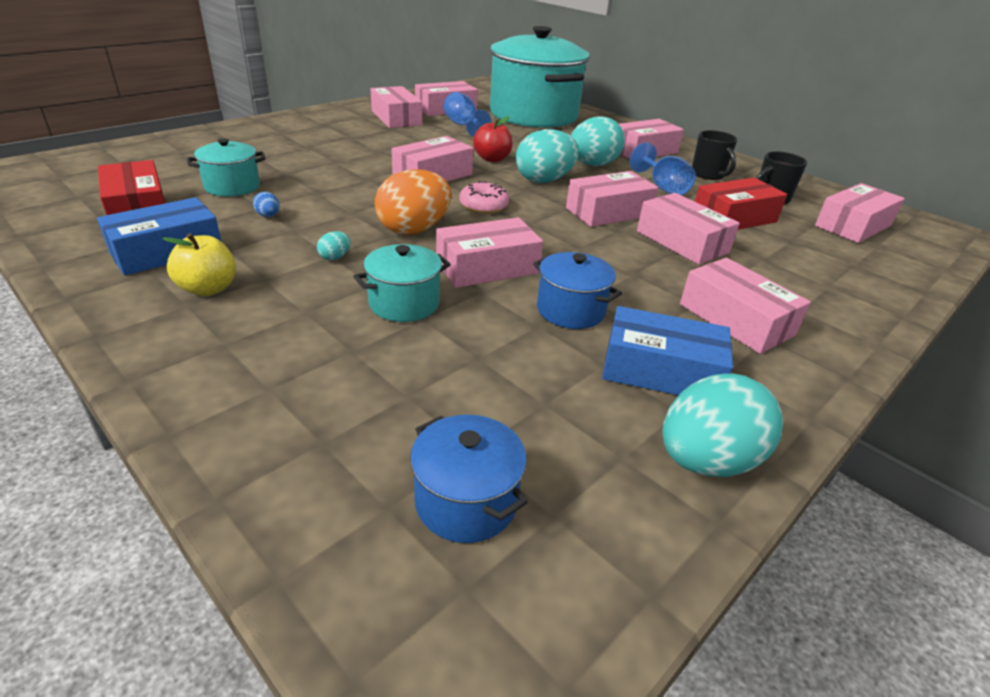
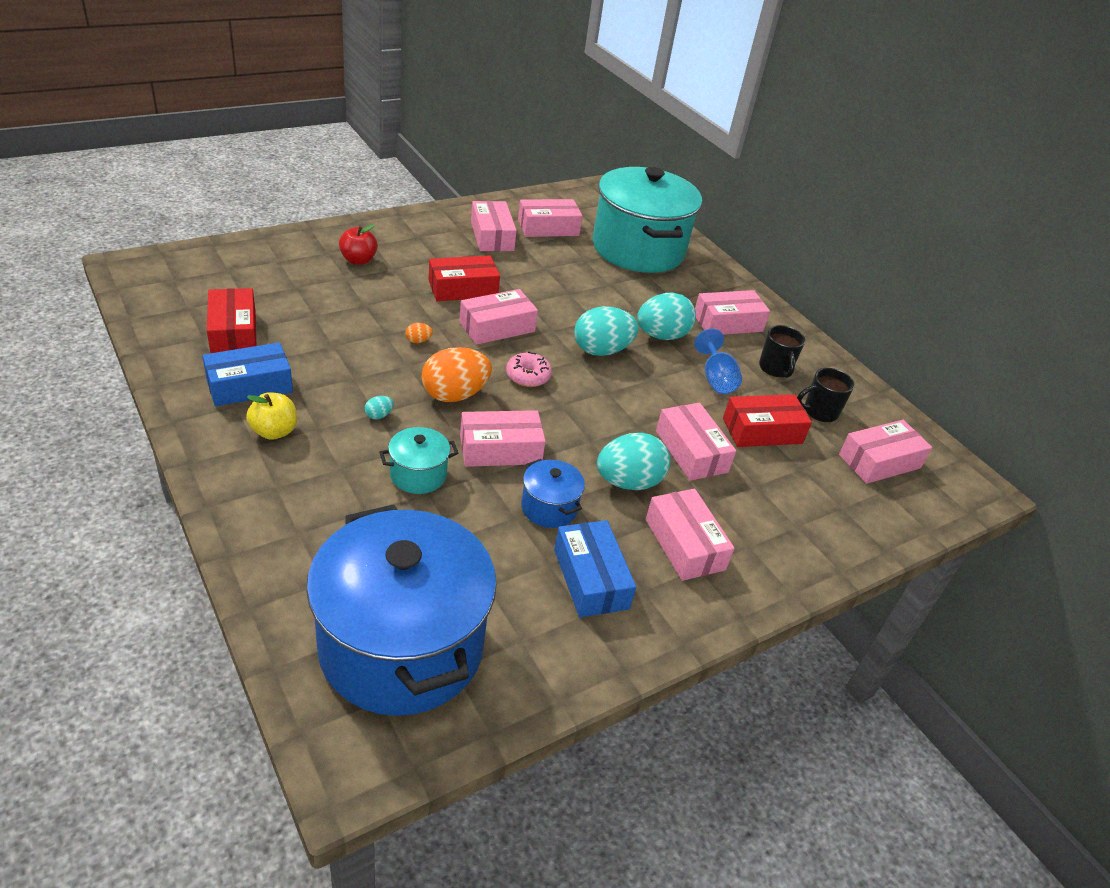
camera: 10 degrees right, 5 degrees up
(232, 187) = (314, 315): turquoise pot -> none
(268, 216) = (337, 357): blue egg -> none
(355, 193) = (418, 341): none -> orange egg
(385, 153) = (463, 289): none -> red box
(463, 126) = (555, 257): blue goblet -> none
(466, 501) = (401, 646): blue pot -> blue pot, size x2.40
(492, 159) = (564, 312): red apple -> red apple (358, 260)
(608, 212) = (642, 403): pink box -> none
(661, 371) = (591, 578): blue box -> blue box turned 45 degrees clockwise
(706, 460) = (580, 657): turquoise egg -> turquoise egg (628, 482)

